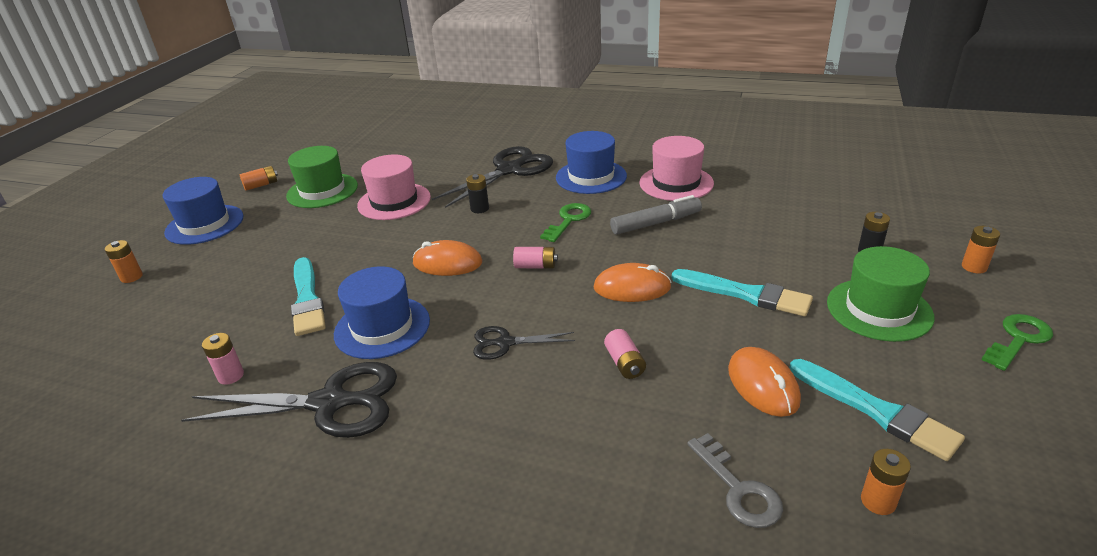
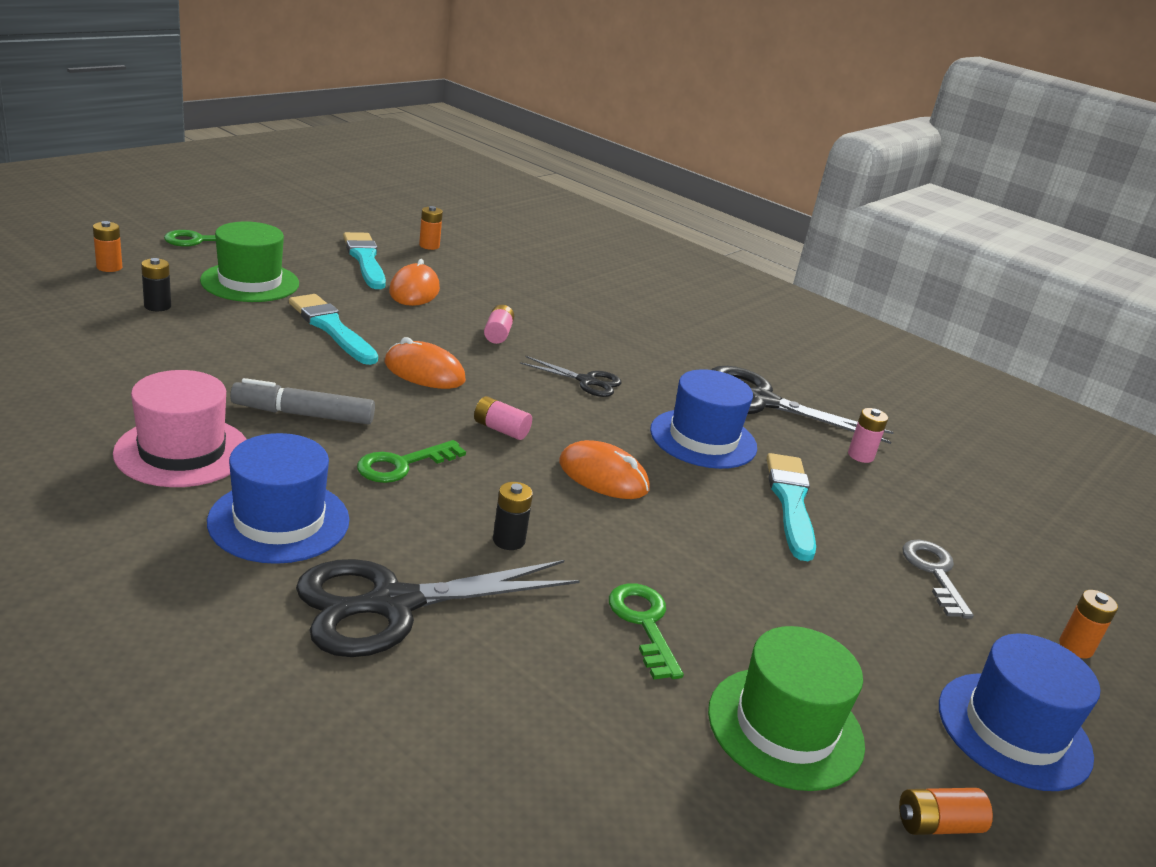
camera: 165 degrees left, 5 degrees down
(394, 201) = (643, 624): pink hat -> green key
(738, 489) = (497, 272): grey key -> grey key (934, 573)

